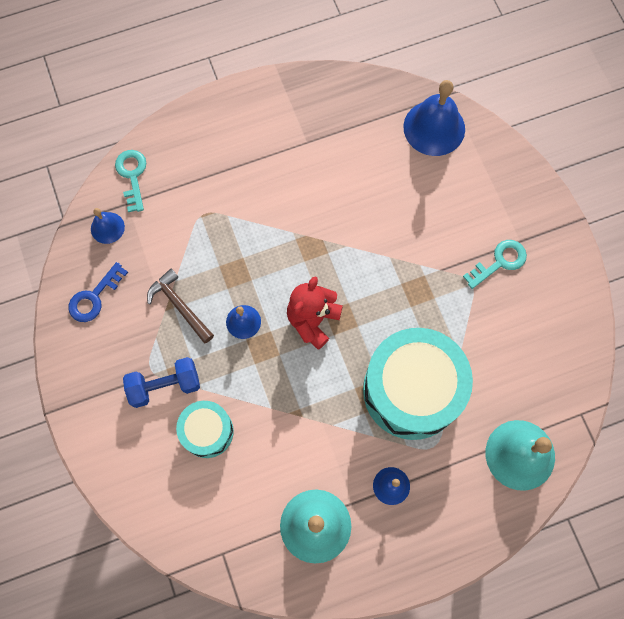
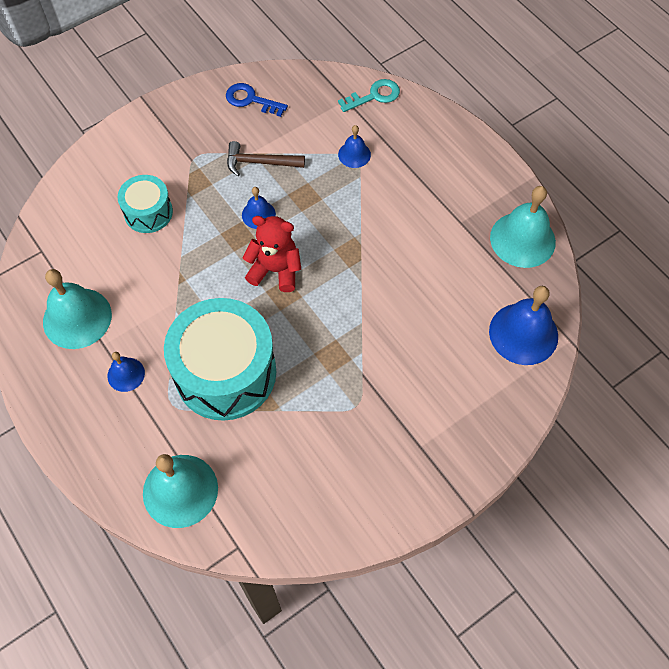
camera: 75 degrees right, 10 degrees down
(107, 227) = (318, 91): blue bell -> blue bell (354, 154)
(165, 386) = (183, 170): blue dumbbell -> none
(180, 306) = (260, 162): brown hammer -> brown hammer turned 120 degrees counterclockwise
(340, 97) = (522, 239): none -> turquoise bell
(499, 262) = (389, 429): turquoise key -> none

